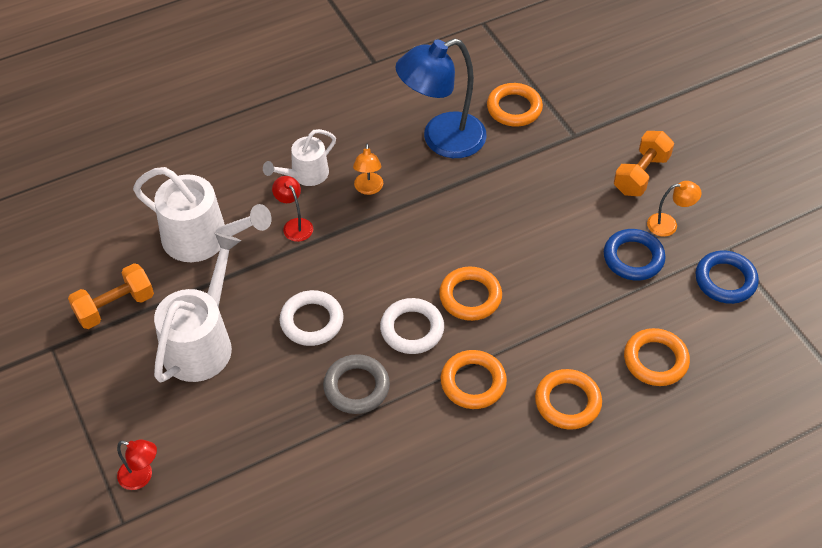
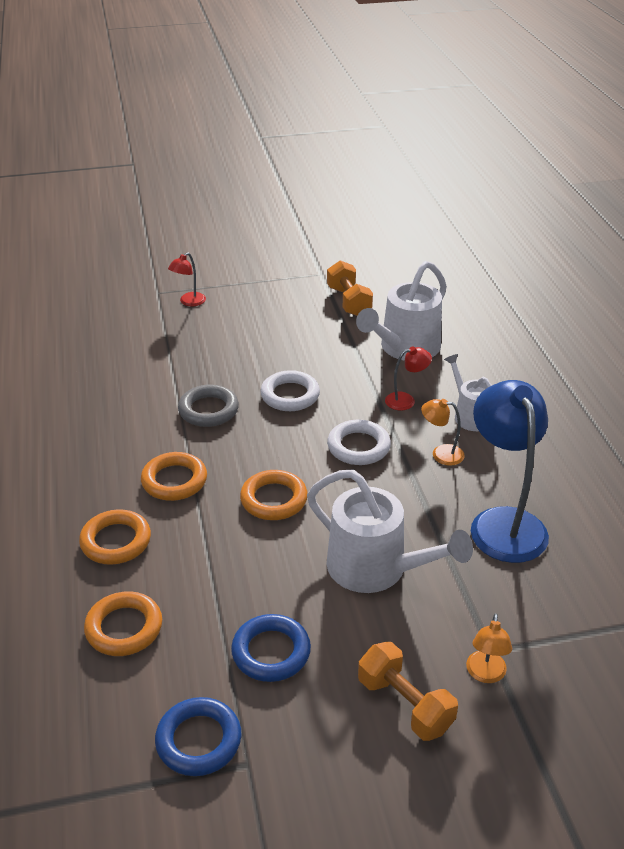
camera: 105 degrees right, 15 degrees down
(202, 342) = (295, 337): white watering can -> white watering can (376, 569)
(412, 329) = (253, 453): white ring -> white ring (358, 447)
(514, 108) = (549, 600): orange ring -> none
(668, 224) = (310, 708): orange lamp -> orange lamp (485, 674)

